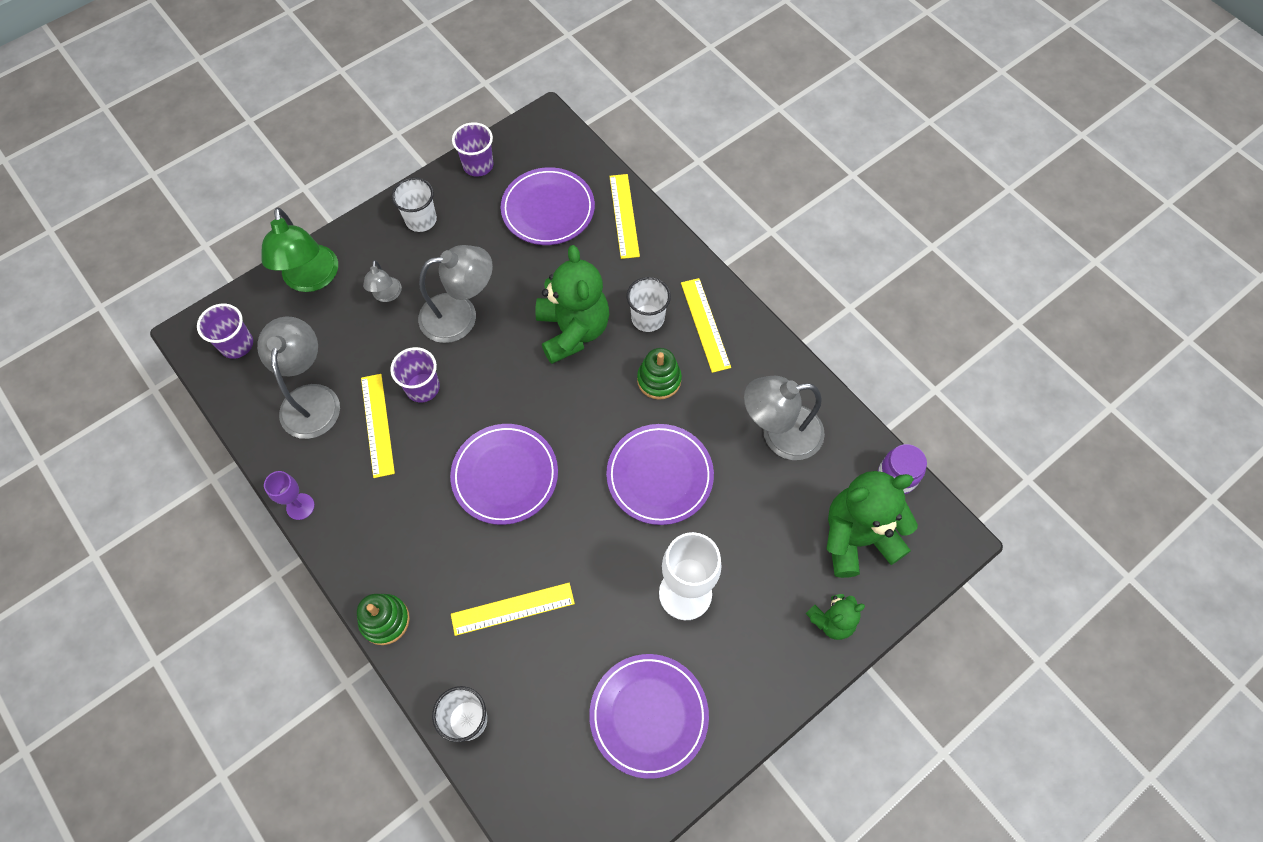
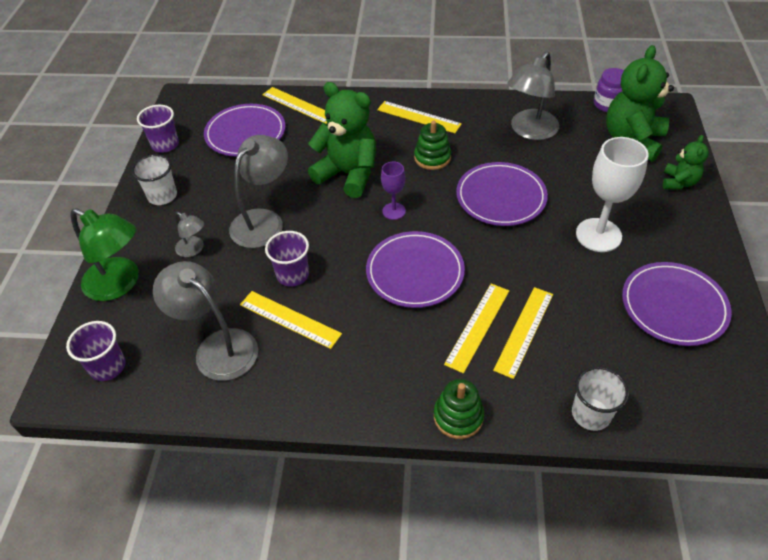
camera: 45 degrees left, 15 degrees down
(300, 506) = (300, 413): purple goblet -> purple goblet (394, 211)
(487, 568) = (477, 326): none -> yellow ruler
(648, 318) = (383, 137): white cup -> none

